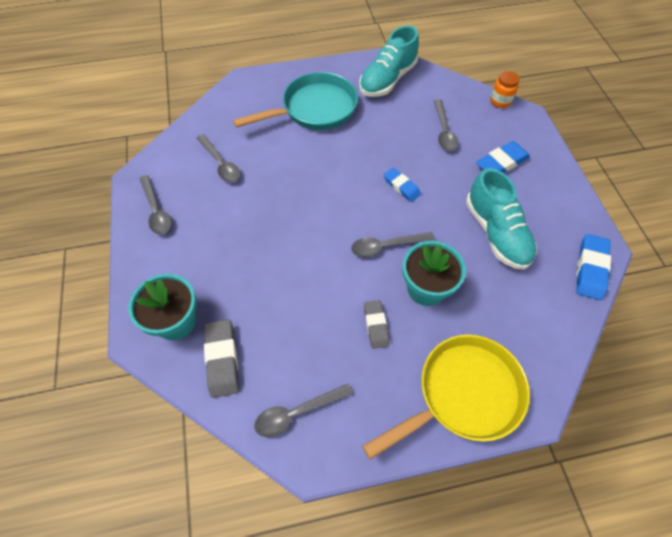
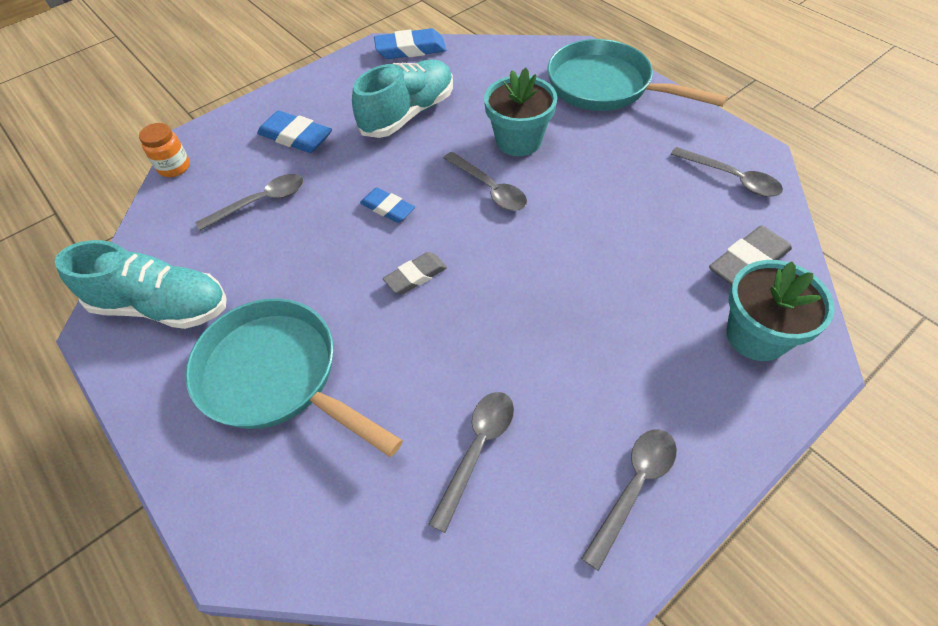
camera: 115 degrees left, 5 degrees down
(376, 325) = (593, 160): grey eraser -> grey eraser (415, 276)
(401, 186) = (387, 208): blue eraser -> blue eraser turned 75 degrees counterclockwise
(463, 394) = (605, 87): yellow pan -> turquoise pan

